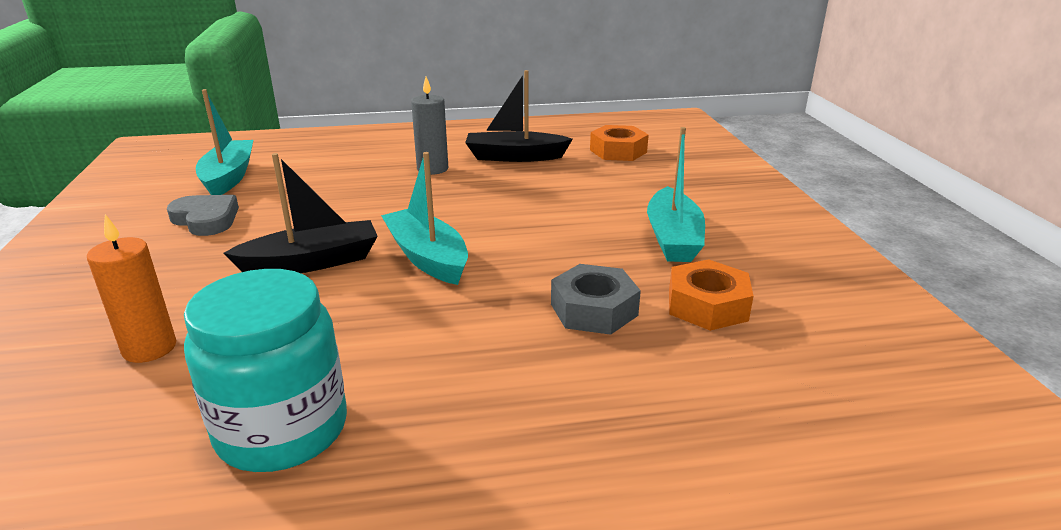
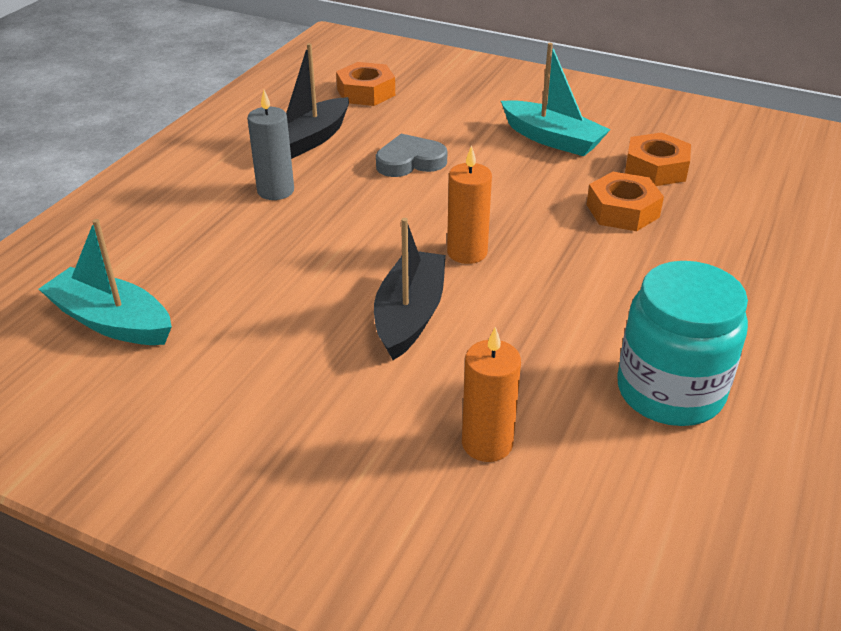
camera: 55 degrees left, 10 degrees up
(206, 219) = (223, 361): grey heart -> grey heart (410, 161)
(427, 257) = (467, 252): turquoise boat -> orange candle
(593, 309) = (622, 211): grey nut -> orange nut

